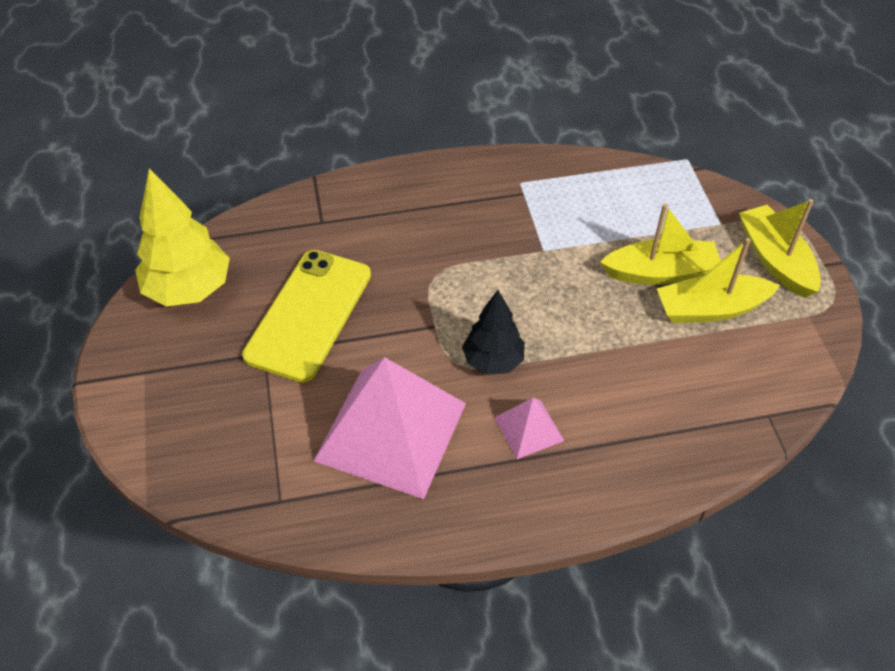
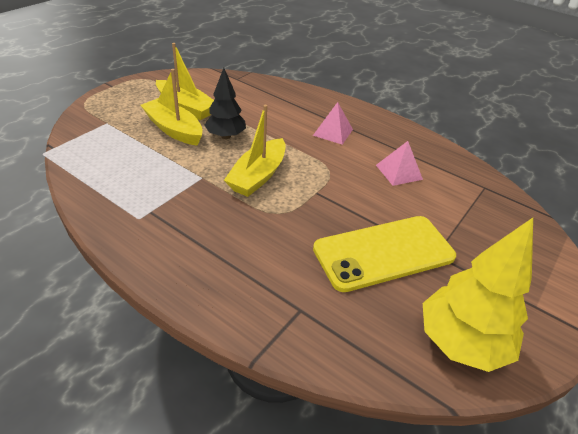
camera: 135 degrees left, 10 degrees down
(391, 431) = (399, 172): pink pyramid -> pink pyramid, size x0.45
(493, 361) = (310, 159): black tree -> black tree (226, 136)
(775, 260) = (123, 99): yellow boat -> yellow boat (258, 176)

